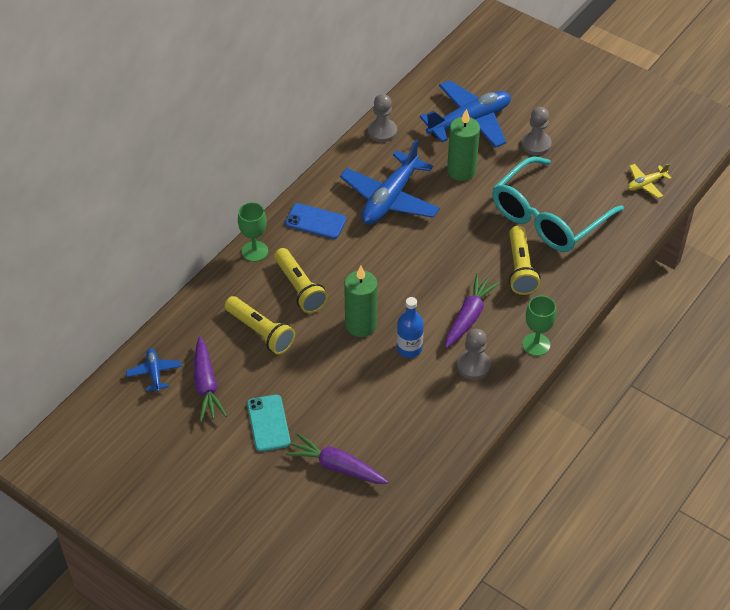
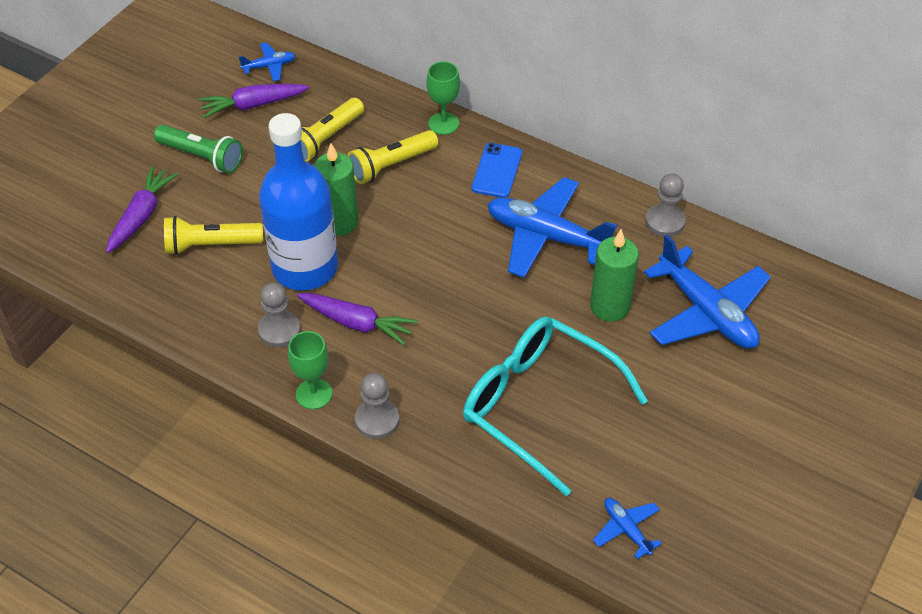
camera: 85 degrees right, 0 degrees up
(268, 423) = (202, 157): turquoise phone -> green flashlight
(409, 348) = (305, 268): blue bottle -> blue bottle, size x2.14
(520, 268) = (441, 375): yellow flashlight -> yellow flashlight (211, 245)
(536, 144) = (680, 390): grey pawn -> grey pawn (377, 420)
(646, 184) = (626, 529): yellow plane -> blue plane

